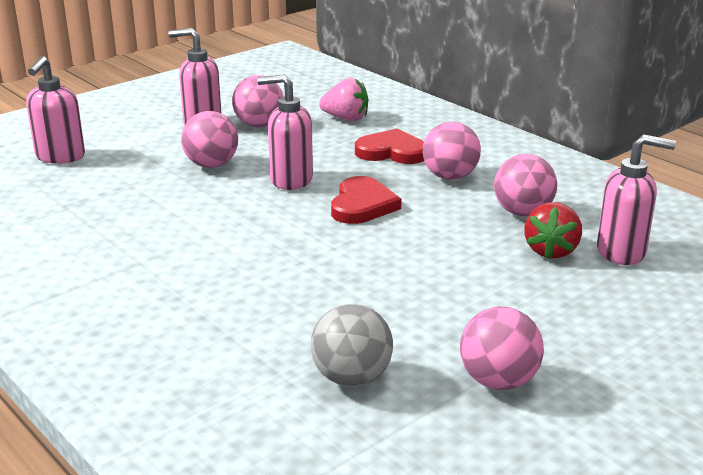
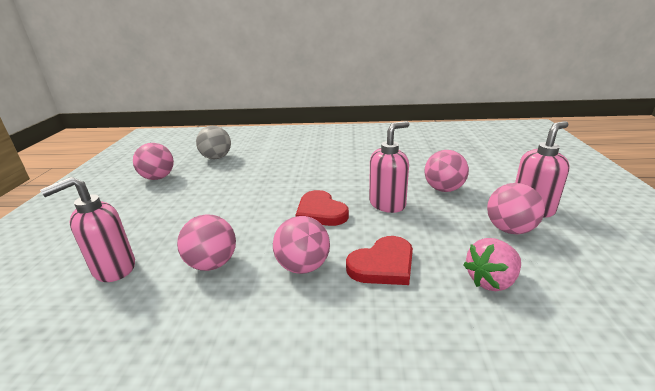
camera: 135 degrees right, 0 degrees up
(60, 157) = (503, 157): pink soap dispenser -> none
(551, 251) = (169, 243): red strawberry -> none

